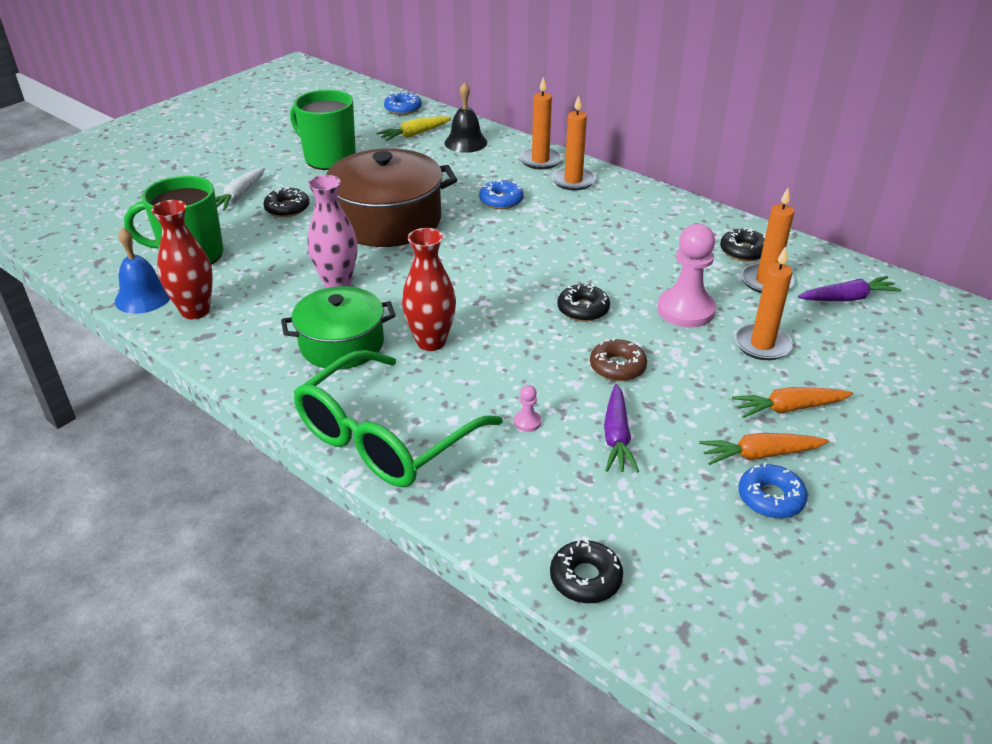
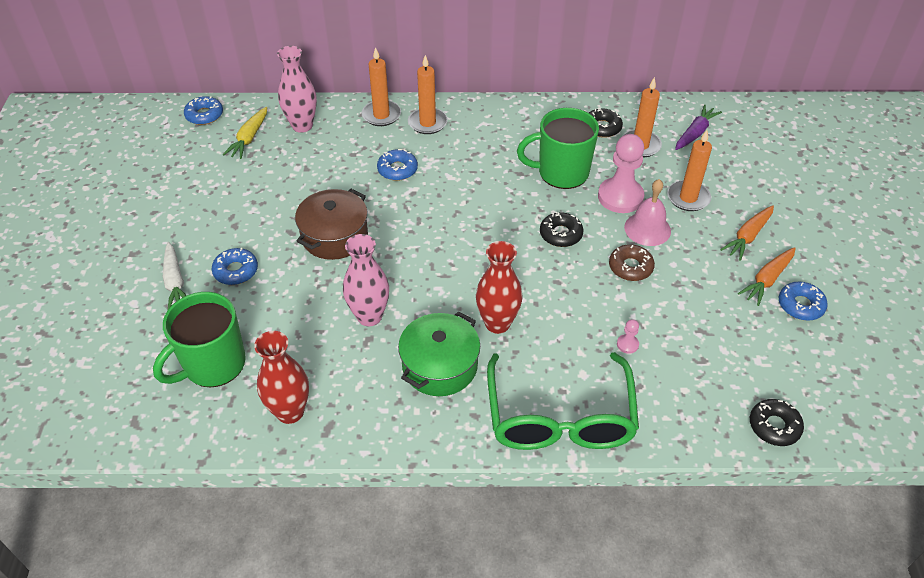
camera: 40 degrees left, 10 degrees up
(143, 297) = (227, 428): blue bell -> none
(287, 208) = (236, 271): black donut -> blue donut
(328, 158) = (205, 201): green mug -> green mug (561, 173)
(387, 220) = (334, 236): brown pot -> brown pot, size x0.66
(466, 142) = (302, 126): black bell -> pink vase
(617, 437) = (686, 319): purple carrot -> none
(679, 347) = (647, 229): none -> pink bell

